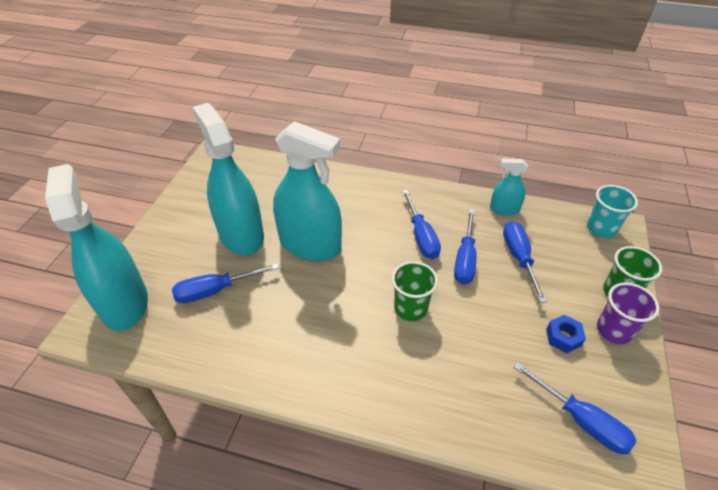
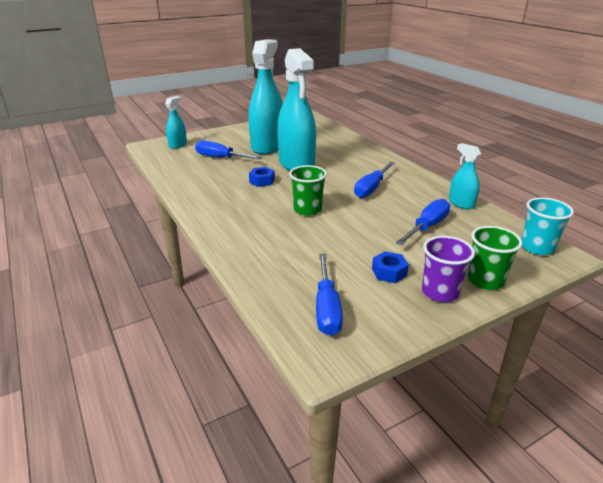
camera: 45 degrees right, 15 degrees down
(124, 303) = (178, 145): turquoise spray bottle -> turquoise spray bottle, size x0.48
(313, 297) = (262, 181): none -> blue nut
(465, 259) = (383, 209): blue screwdriver -> none

